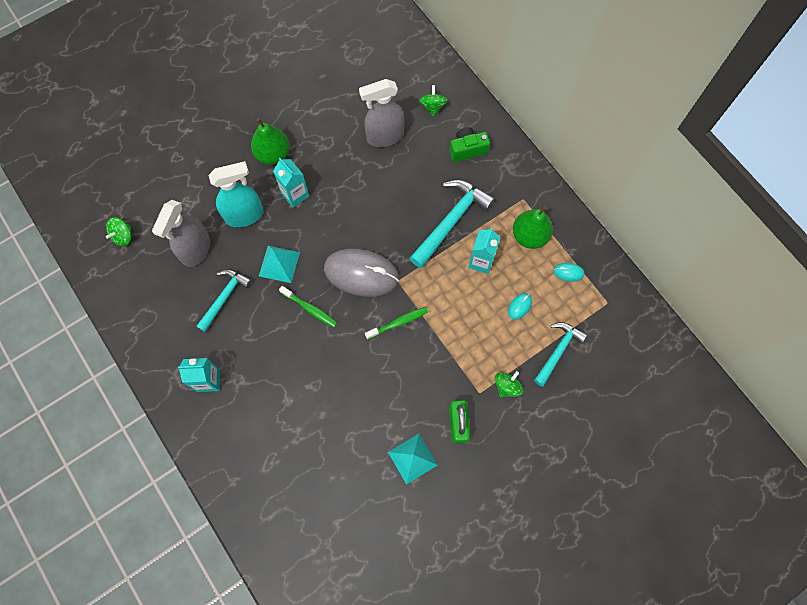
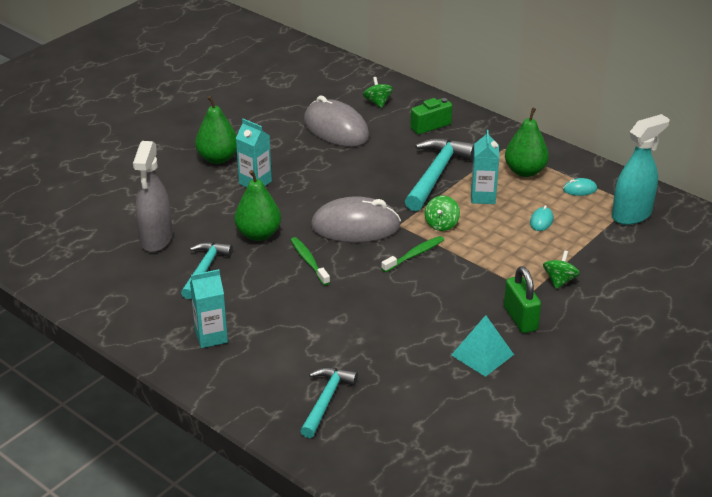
camera: 15 degrees left, 35 degrees down
(123, 236) = (64, 243): green spinning top -> green spinning top (441, 224)
(244, 215) = (203, 206): turquoise spray bottle -> turquoise spray bottle (632, 215)
(279, 264) = (258, 234): turquoise pyramid -> green pear
(310, 309) = (309, 261): green toothbrush -> green toothbrush turned 135 degrees counterclockwise
(384, 136) = (336, 129): grey spray bottle -> grey mouse
(558, 351) = (600, 245): turquoise hammer -> turquoise hammer (326, 400)

